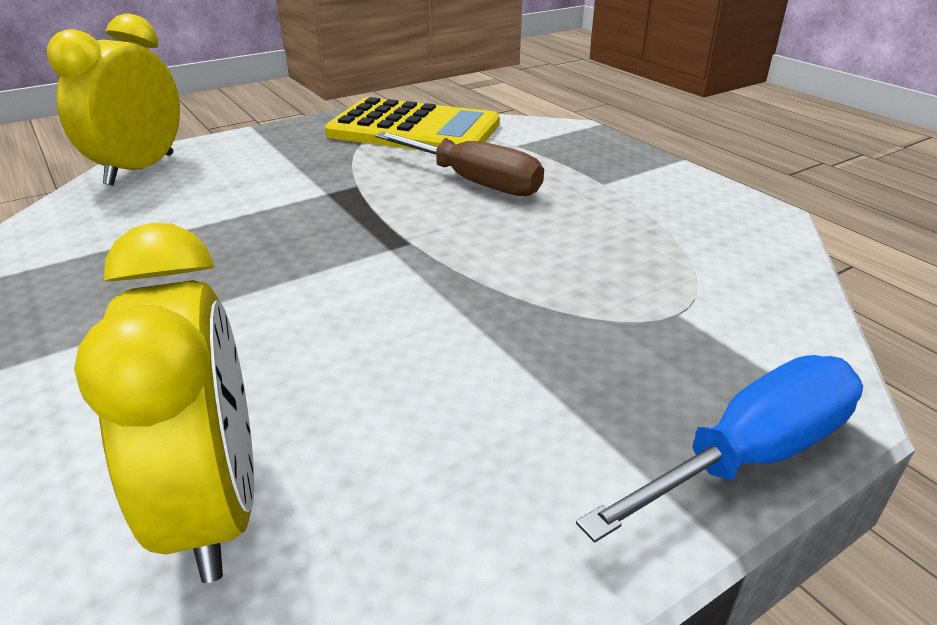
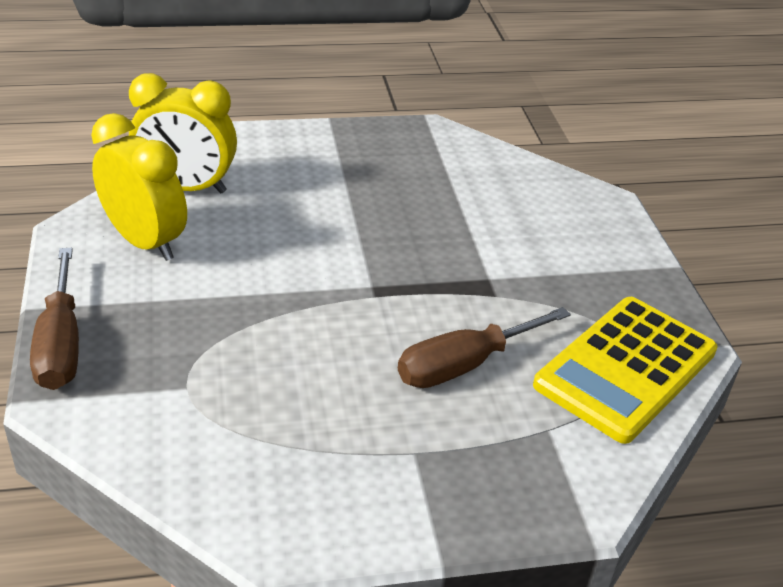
camera: 110 degrees right, 5 degrees up
(140, 169) = (583, 198): yellow clock -> yellow clock (145, 242)
(751, 455) = (60, 344): blue screwdriver -> brown screwdriver

